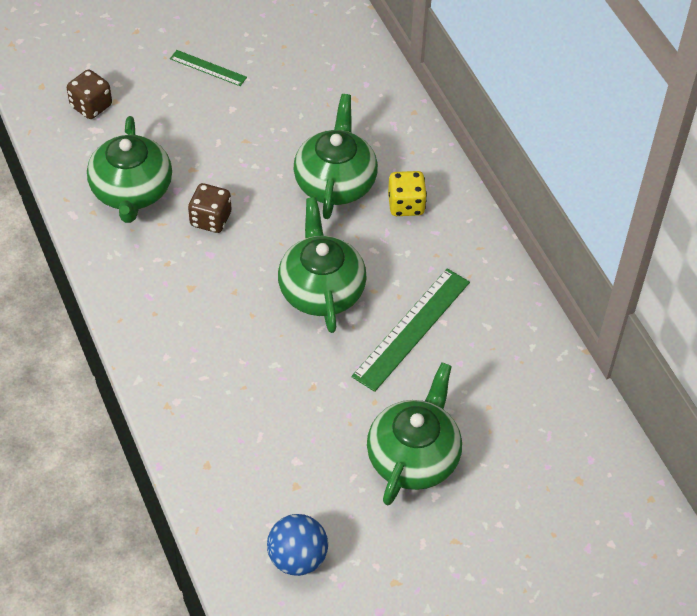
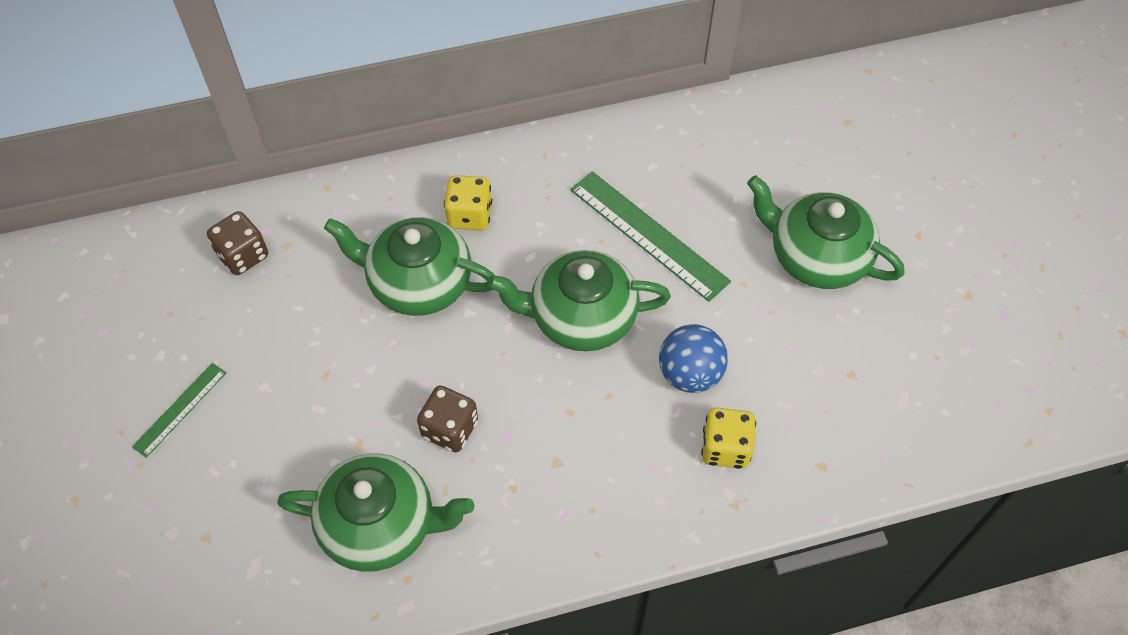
camera: 80 degrees left, 5 degrees up
(91, 106) = (206, 571): brown dice -> brown dice (243, 255)
(215, 396) = (725, 448): none -> yellow dice
(297, 558) = (943, 383): blue ball -> blue ball (690, 374)

